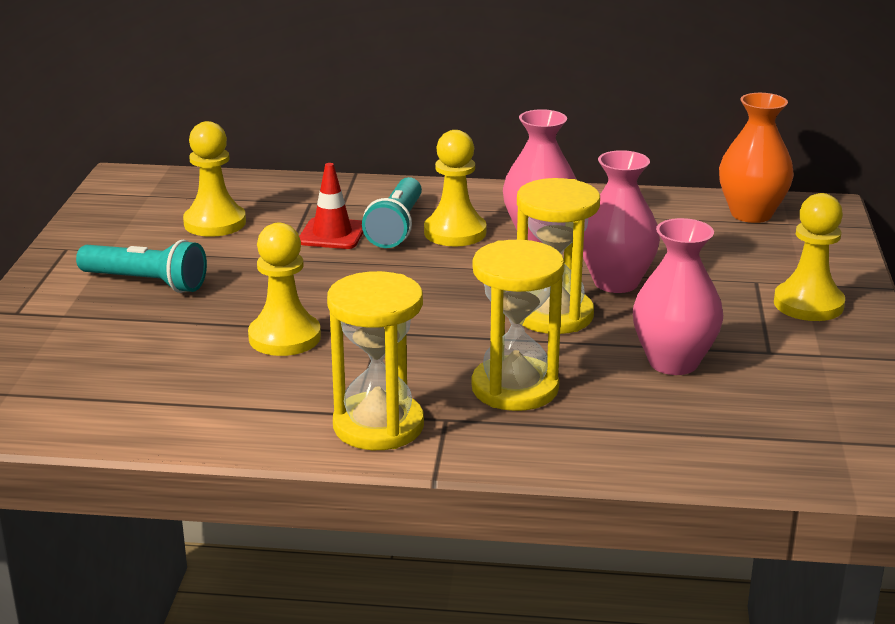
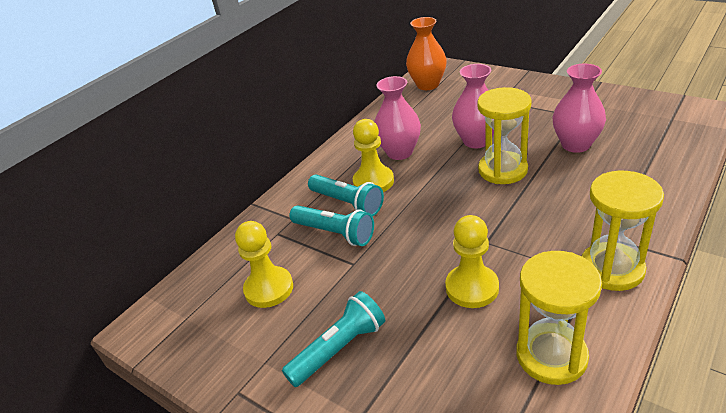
camera: 55 degrees left, 10 degrees up
(332, 234) = (335, 233): red traffic cone -> turquoise flashlight
(515, 388) = (583, 203): yellow hourglass -> yellow hourglass (551, 356)
(808, 304) = (533, 93): yellow pawn -> none

